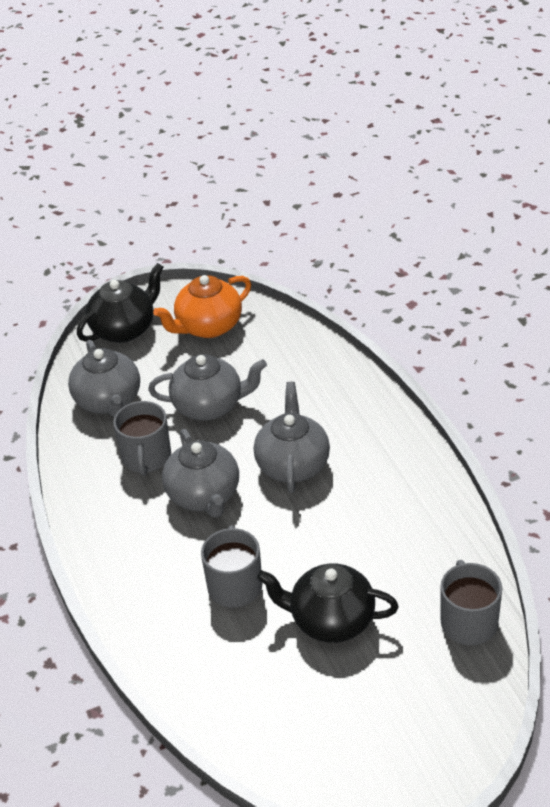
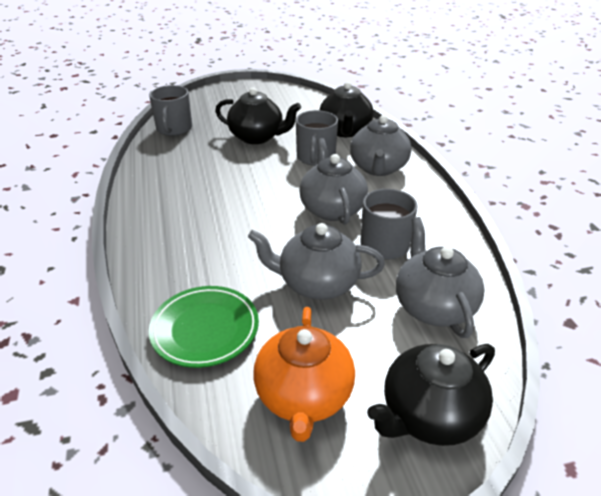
camera: 175 degrees left, 5 degrees down
(197, 659) = (345, 131): none -> black teapot
(208, 326) = (304, 396): orange teapot -> orange teapot turned 120 degrees clockwise
(293, 356) = (205, 329): none -> green plate
(293, 464) = (249, 221): grey teapot -> grey teapot (378, 168)

